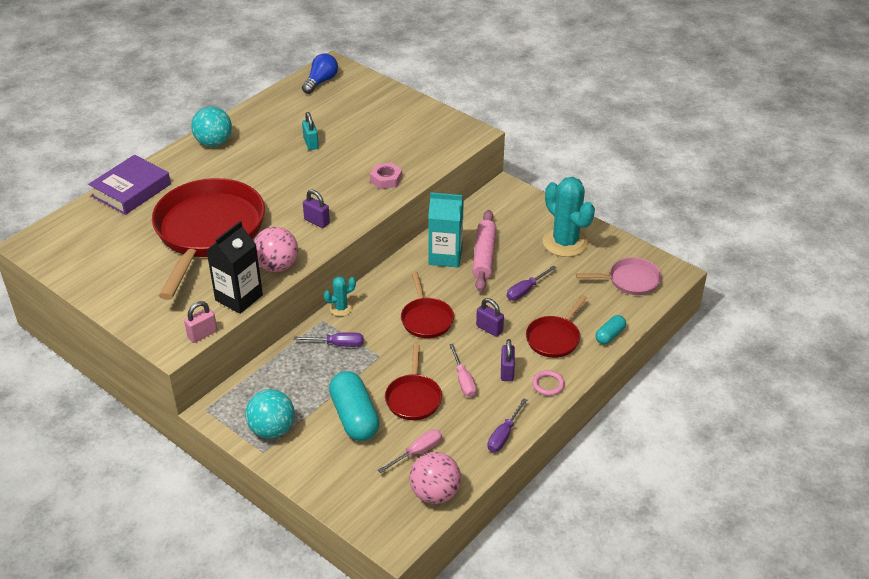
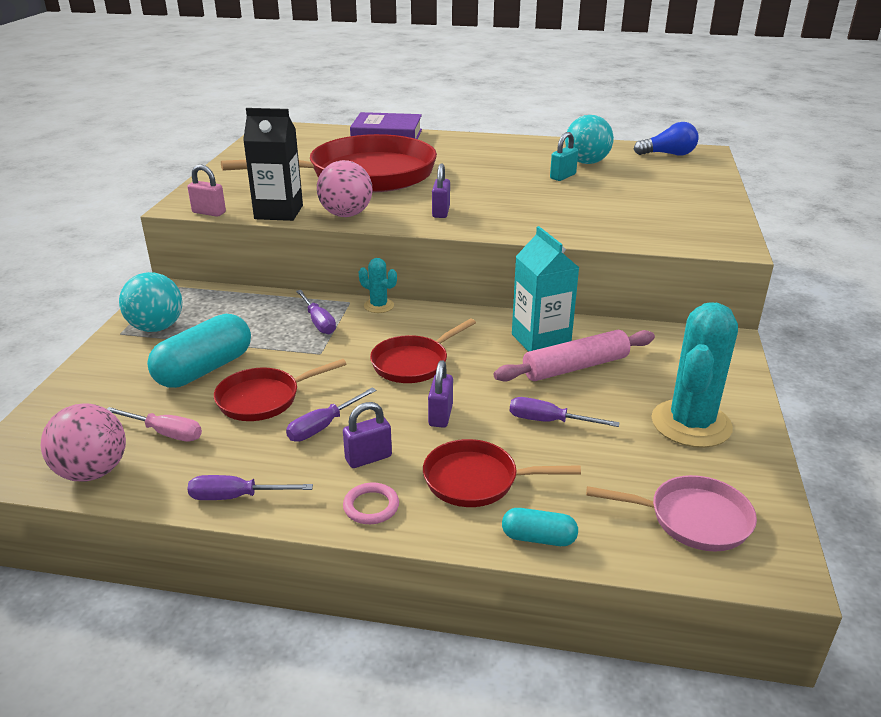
camera: 60 degrees right, 10 degrees down
(214, 143) = (497, 143): turquoise ball -> turquoise ball (586, 162)
(386, 179) = (562, 224): pink nut -> none
(463, 380) = (323, 426): pink screwdriver -> purple screwdriver
(630, 280) = (692, 519): pink pan -> pink pan turned 45 degrees counterclockwise

